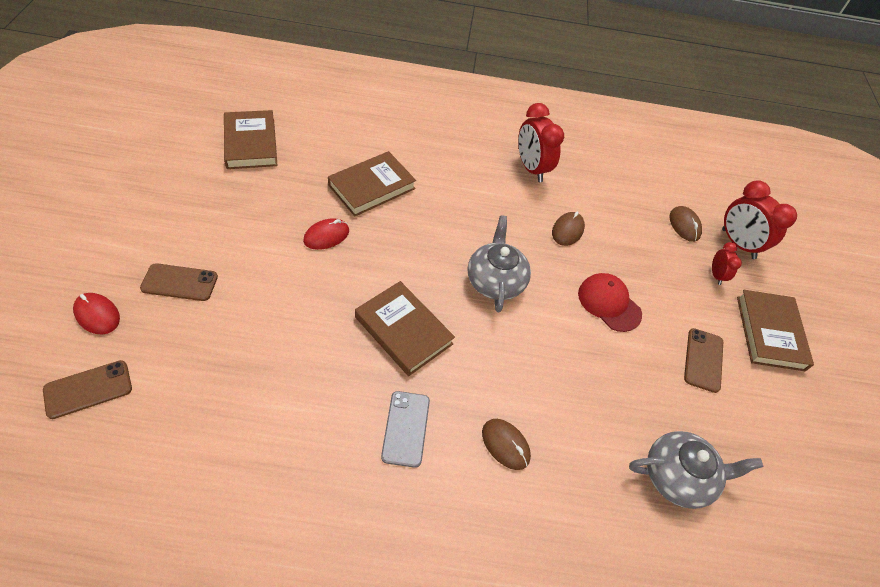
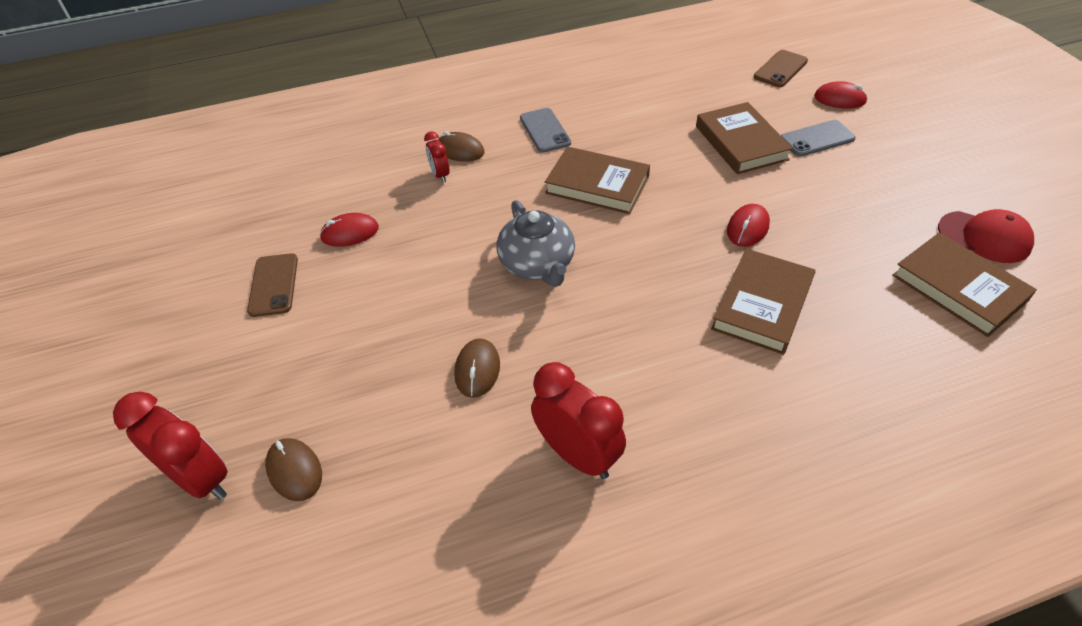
camera: 165 degrees right, 5 degrees down
(179, 283) = (817, 139): brown phone -> grey phone
(609, 303) = (395, 298): red cap -> red cap (984, 237)
(636, 385) = (350, 233): none -> red mouse
(678, 476) = (303, 184): grey teapot -> none
(716, 275) = (246, 402): red clock -> red clock (440, 175)
(770, 333) = (178, 352): brown book -> brown book (741, 143)

